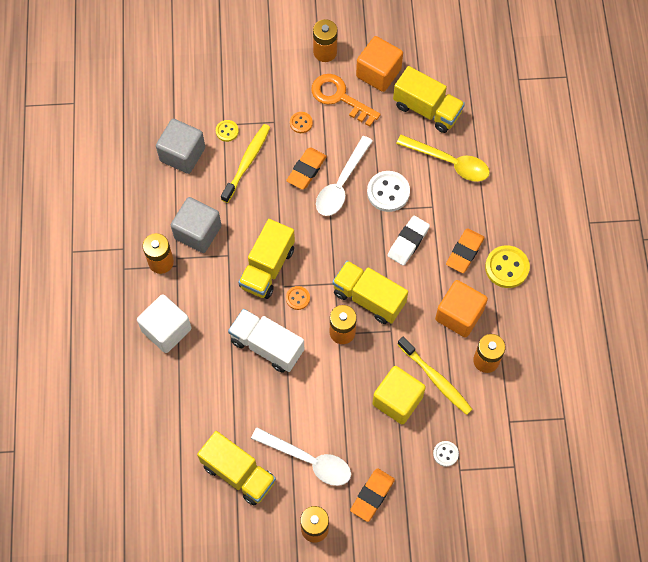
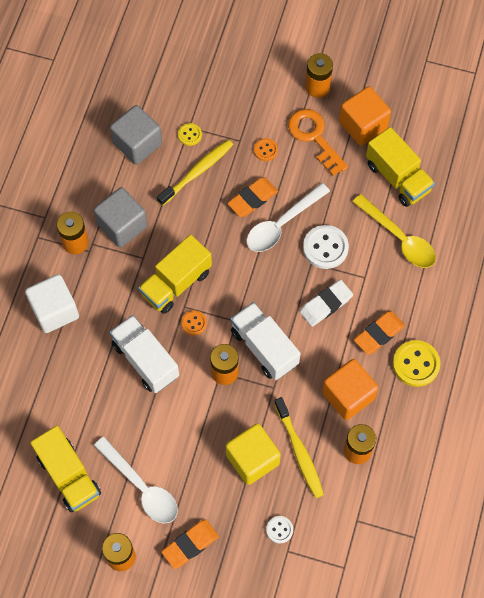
camera: 20 degrees right, 0 degrees up
(369, 298) = (264, 347): yellow truck -> white truck

